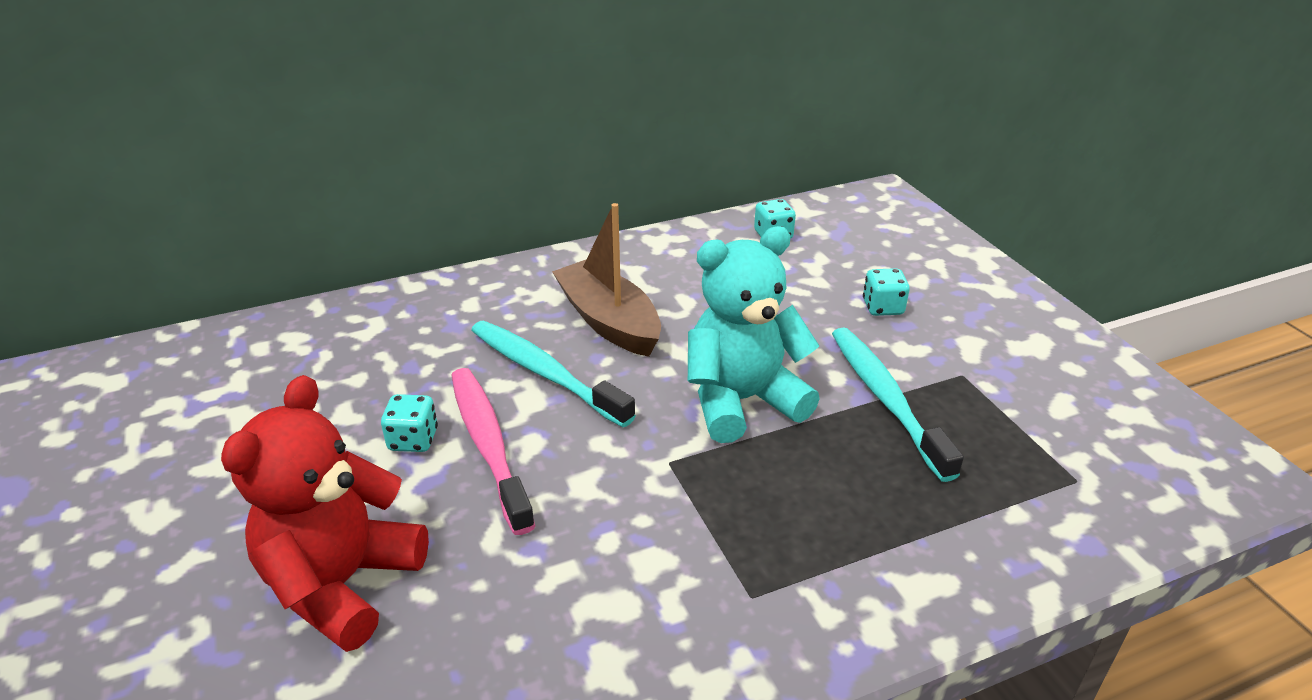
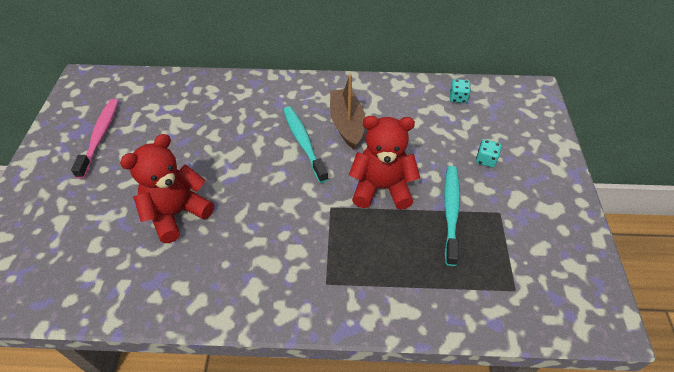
camera: 25 degrees right, 15 degrees up
(413, 440) = (233, 157): turquoise dice -> none
(489, 446) = (261, 171): pink toothbrush -> pink toothbrush (100, 137)
(742, 401) = (381, 188): turquoise teddy bear -> red teddy bear

